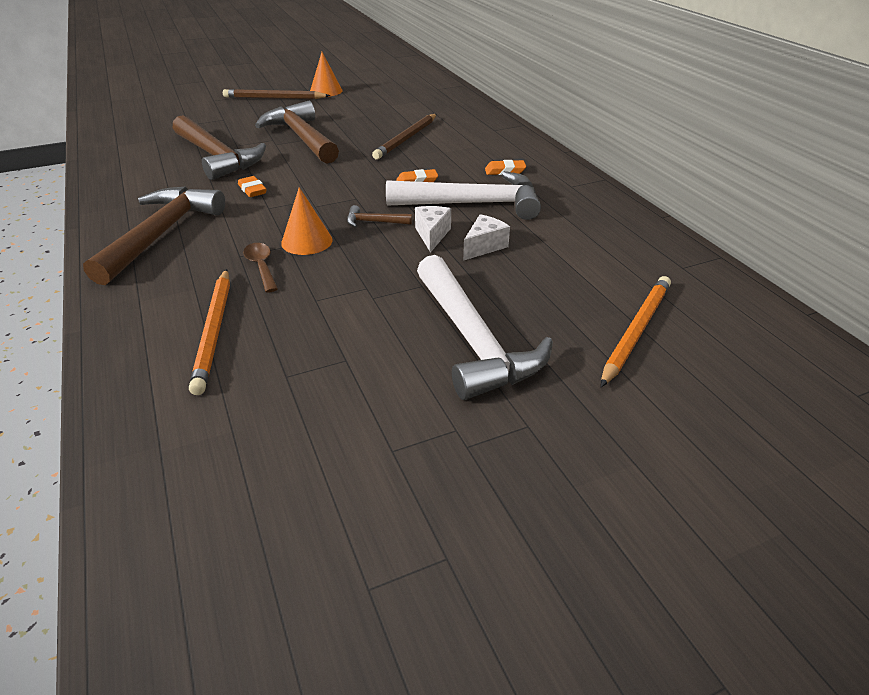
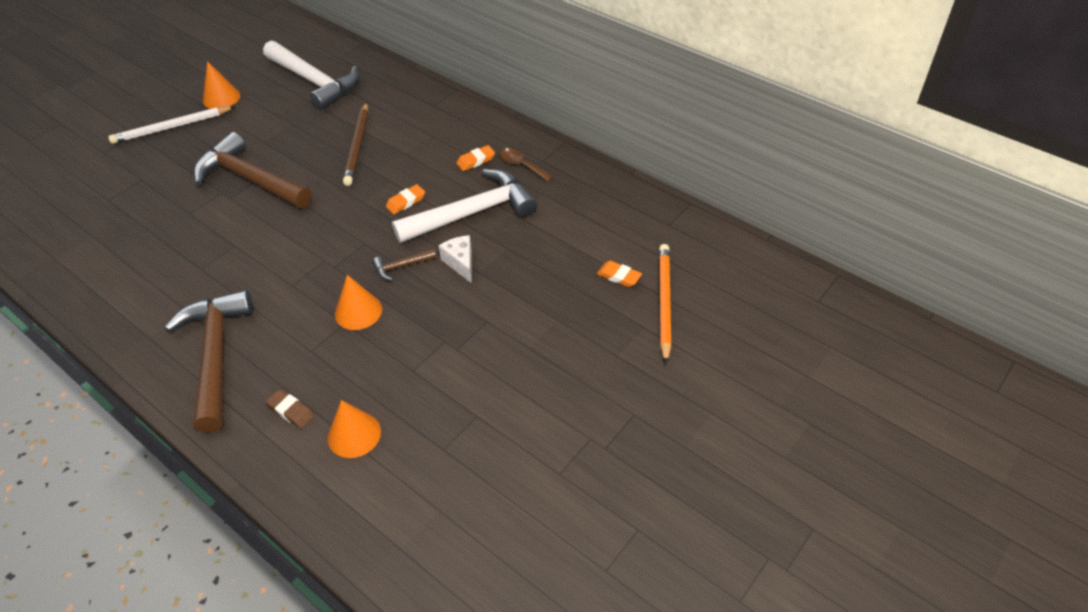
camera: 25 degrees left, 10 degrees up
(179, 293) = (291, 411): none -> brown eraser
(214, 331) = (354, 434): orange pencil -> orange cone
(216, 157) = (182, 237): brown hammer -> none
(252, 190) = (258, 269): orange eraser -> orange eraser (619, 276)
(261, 266) = (340, 355): brown spoon -> brown spoon (521, 165)
(274, 98) = (172, 127): brown pencil -> white pencil
(472, 340) = (557, 358): white hammer -> white hammer (314, 81)
(484, 246) = (510, 260): white cheese -> none

